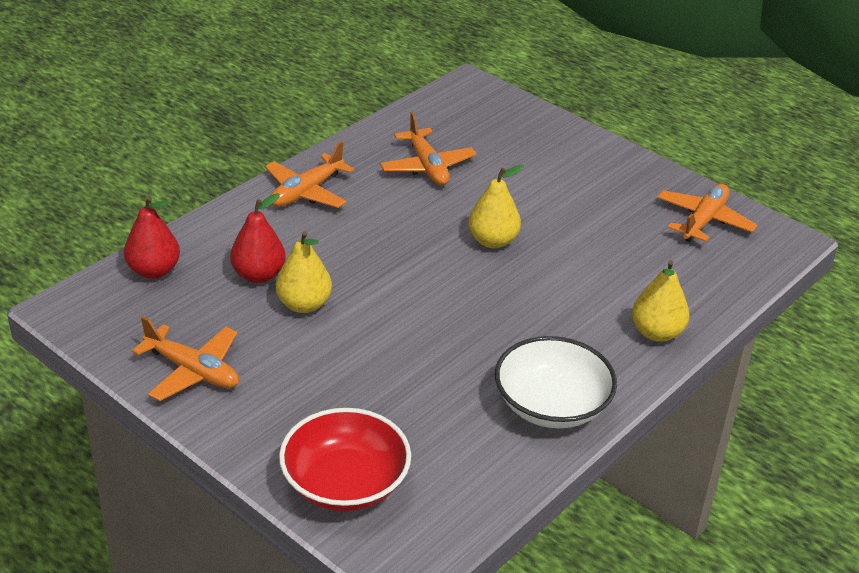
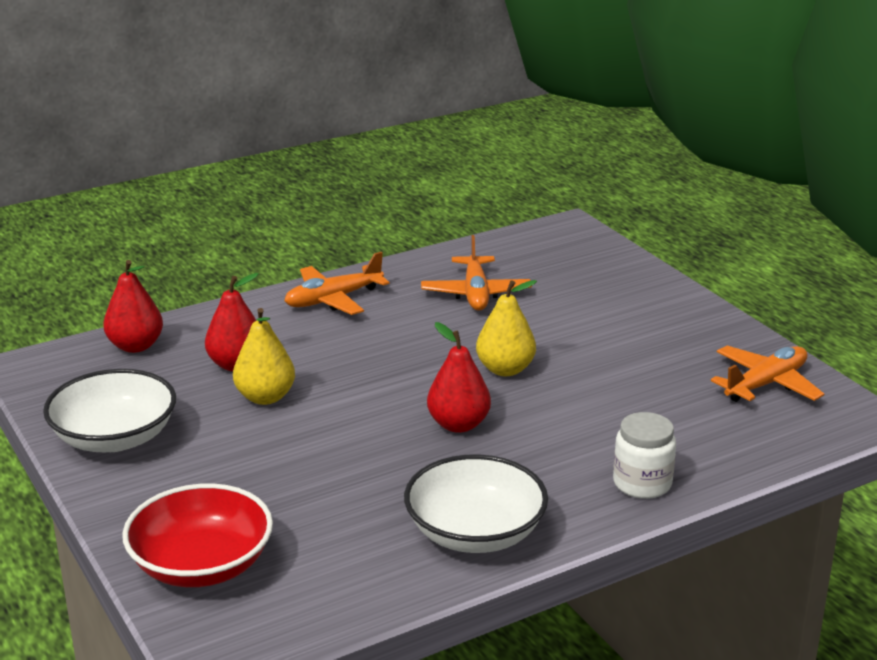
camera: 20 degrees right, 10 degrees down
(192, 371) = (114, 437): orange plane -> white bowl
(483, 303) = (458, 424): none -> red pear
(656, 333) = (642, 483): yellow pear -> white jar

